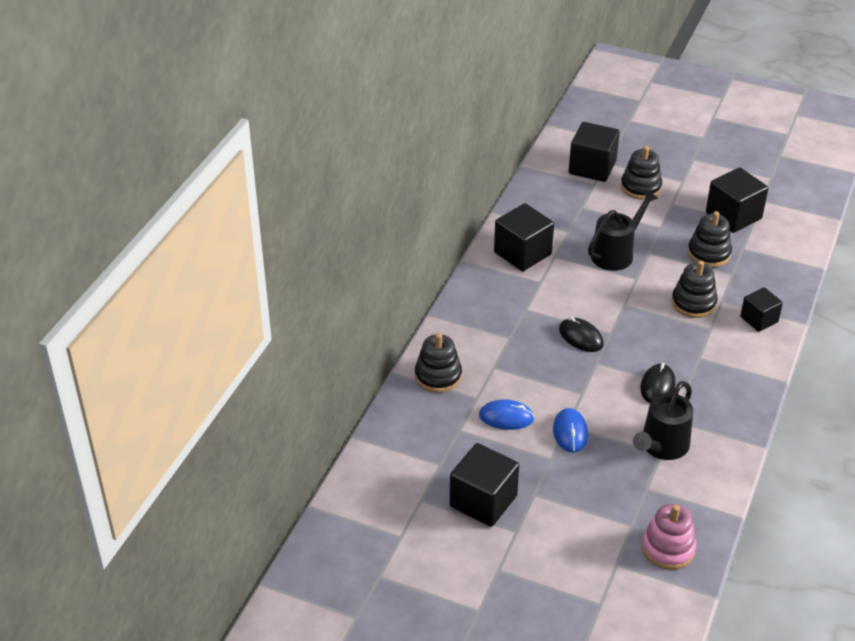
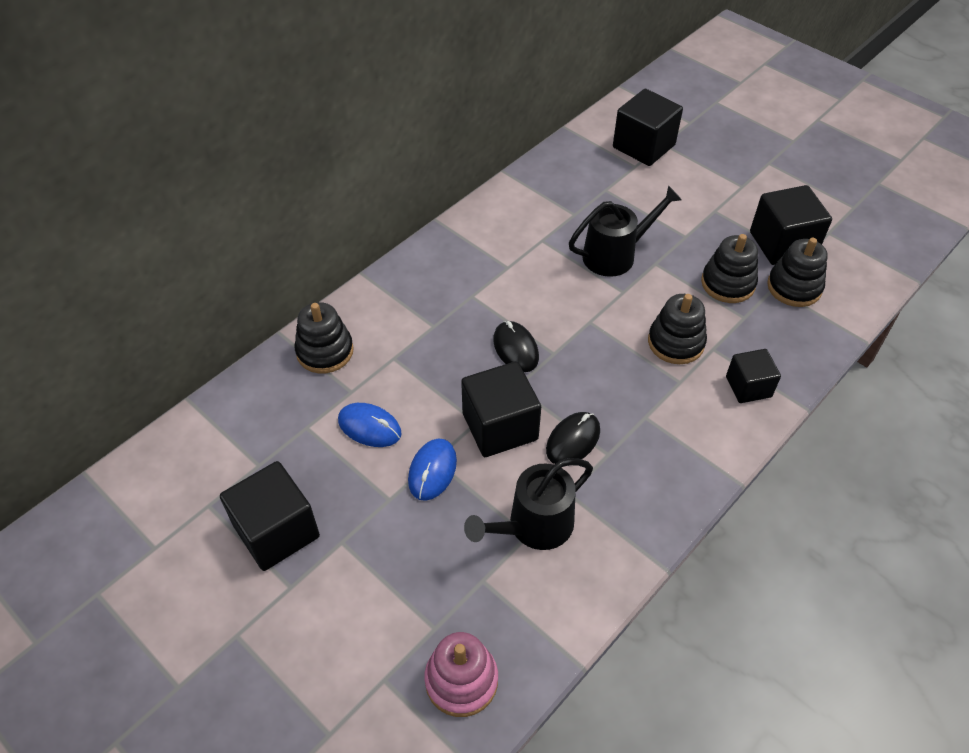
camera: 20 degrees right, 10 degrees up
(522, 253) = (507, 227): black cube -> black cube (500, 426)
(640, 187) = (688, 182): black stacking toy -> black stacking toy (794, 287)

